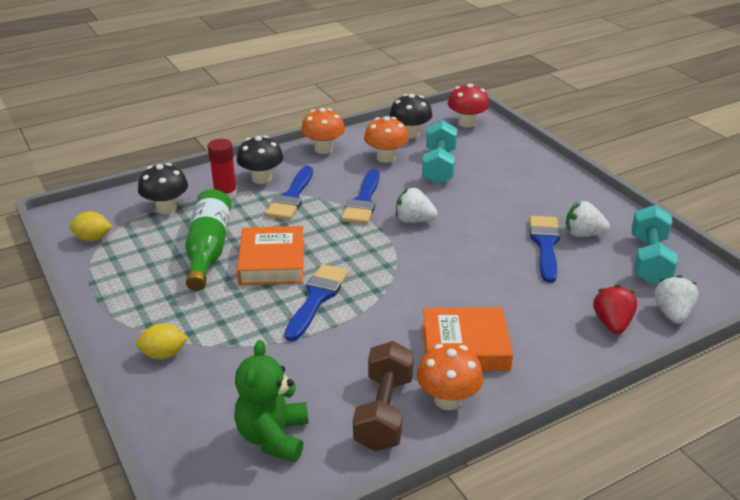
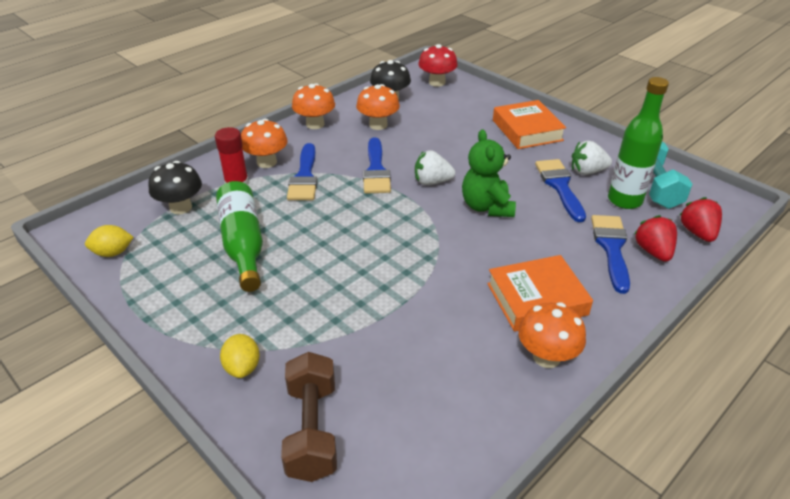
camera: 15 degrees left, 5 degrees up
(164, 354) = (242, 367): yellow lemon -> yellow lemon turned 75 degrees counterclockwise
(261, 178) = (266, 162): black mushroom -> orange mushroom
(272, 262) = (314, 246): orange book -> orange book (527, 130)
(273, 437) = (396, 435): green teddy bear -> green teddy bear (487, 207)
(317, 298) = (375, 276): blue brush -> blue brush (611, 248)
(384, 412) = (493, 383): brown dumbbell -> brown dumbbell (312, 430)
(439, 166) = (431, 126): turquoise dumbbell -> none
(608, 269) = (624, 200): none -> green bottle
(672, 313) = (697, 233): white strawberry -> red strawberry

